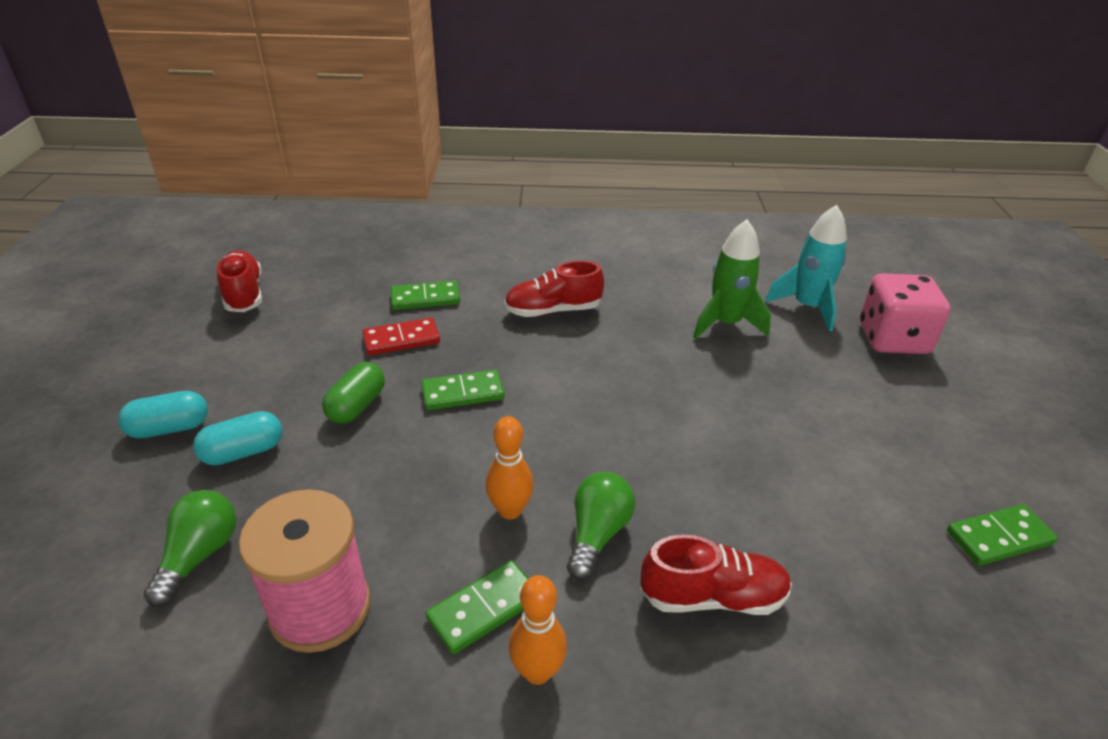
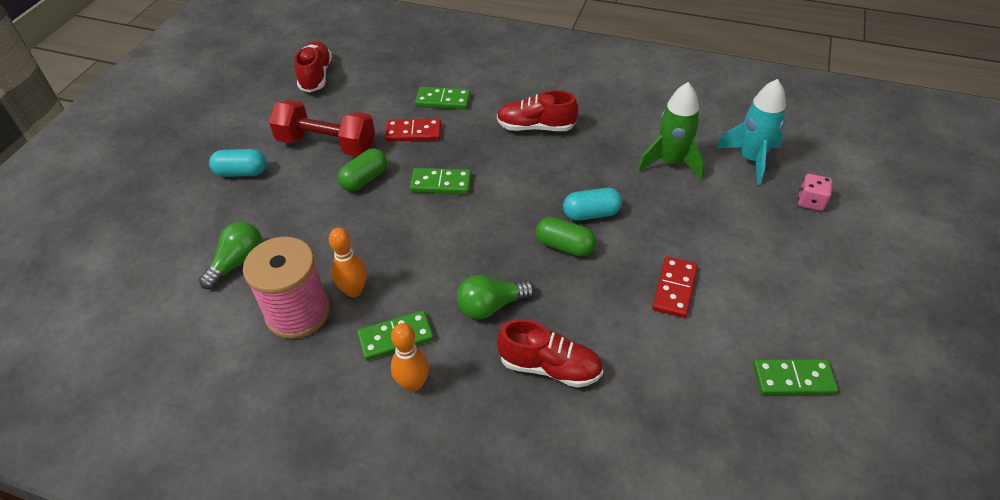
camera: 20 degrees right, 10 degrees up
(243, 452) = (282, 199): turquoise capsule -> turquoise capsule (591, 214)
(287, 372) = (327, 144): none -> red dumbbell
(510, 510) = (439, 277): orange bowling pin -> orange bowling pin (354, 290)
(597, 534) = (491, 306): green light bulb -> green light bulb turned 150 degrees counterclockwise
(654, 438) = (564, 246): none -> green capsule
(808, 462) = (674, 289): none -> red domino
(893, 339) = (810, 201): pink dice -> pink dice, size x0.50

